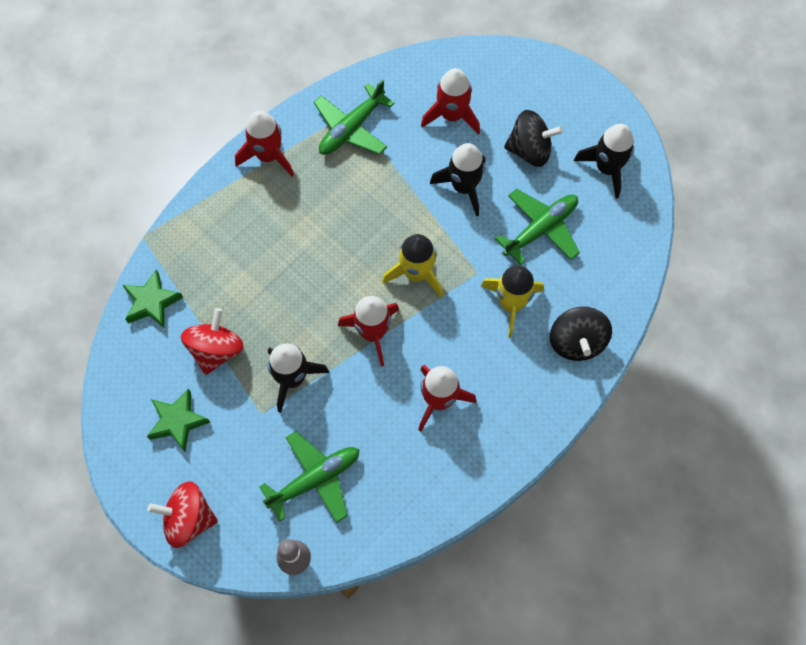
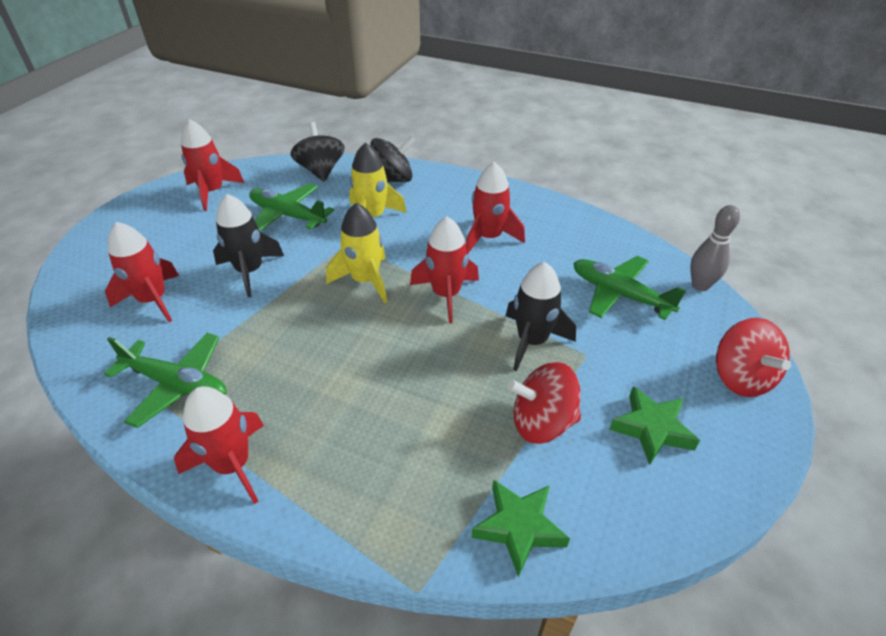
camera: 110 degrees left, 25 degrees down
(529, 150) = (196, 238): black spinning top -> black spinning top (321, 171)
(607, 168) = (212, 192): black rocket -> red rocket

